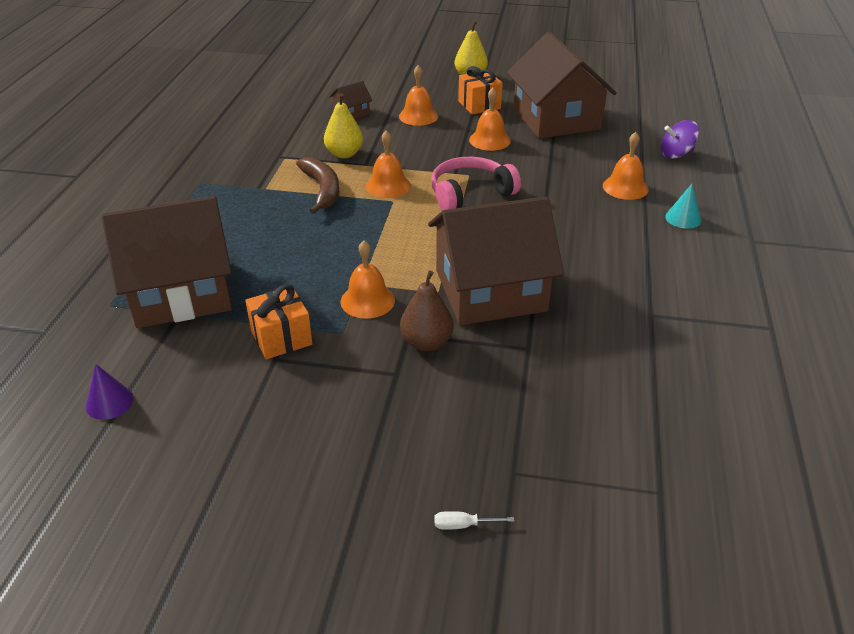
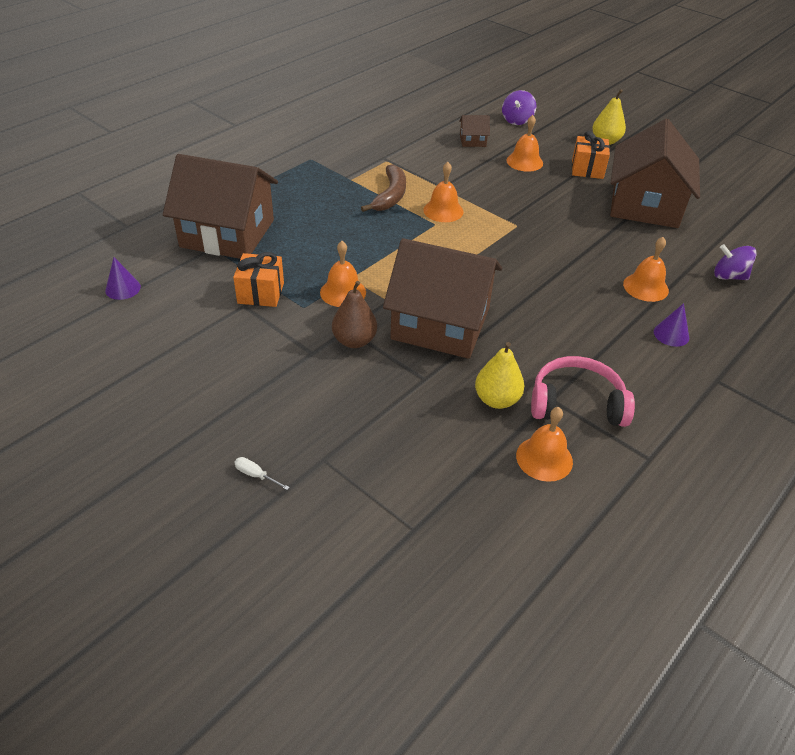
camera: 30 degrees right, 5 degrees up
(344, 154) = (434, 173): yellow pear -> yellow pear (496, 400)
(374, 81) = (517, 120): none -> purple spinning top
(470, 194) = (502, 241): pink headphones -> pink headphones (576, 403)
(489, 140) = (565, 203): orange bell -> orange bell (544, 458)
(683, 218) = (671, 334): turquoise cone -> purple cone

